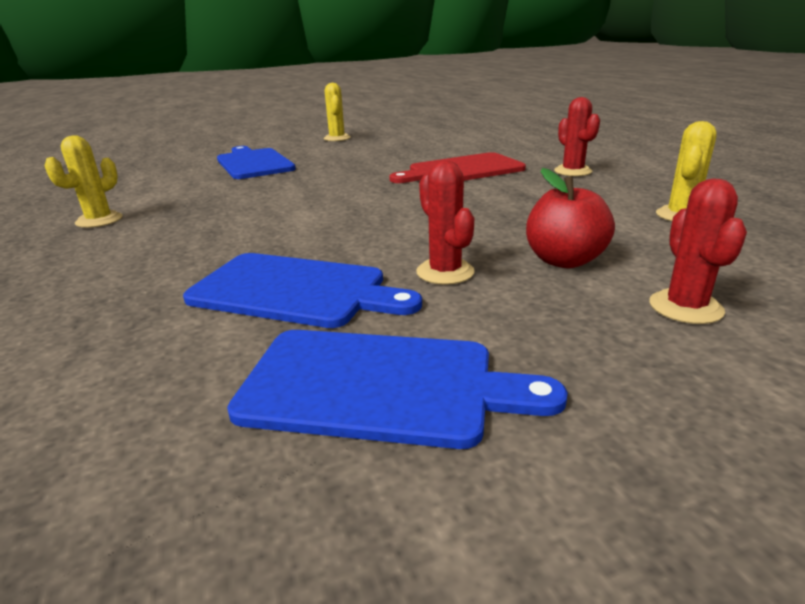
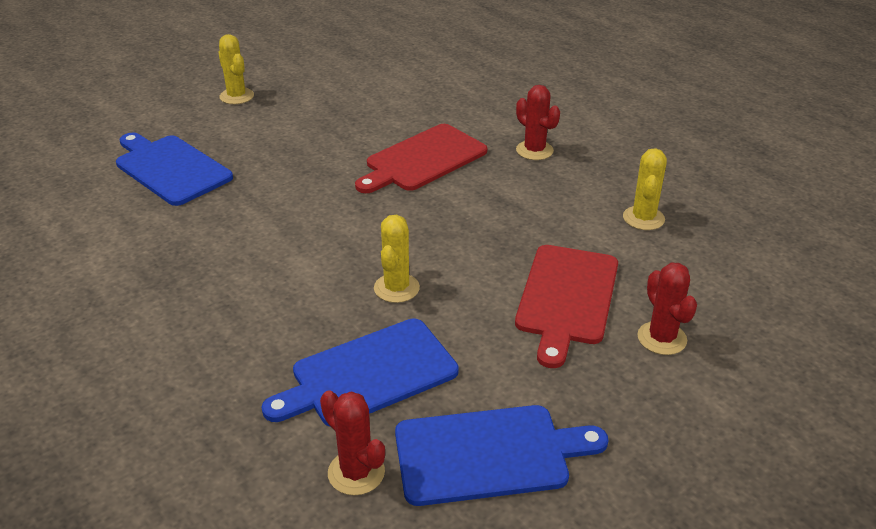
camera: 20 degrees left, 10 degrees up
(99, 220) = (82, 307): yellow cactus -> yellow cactus (396, 288)
(294, 290) = (368, 374): blue cutting board -> blue cutting board turned 150 degrees clockwise
(445, 272) = (479, 329): red cactus -> red cactus (356, 472)
(564, 260) = (566, 298): red apple -> red cutting board

